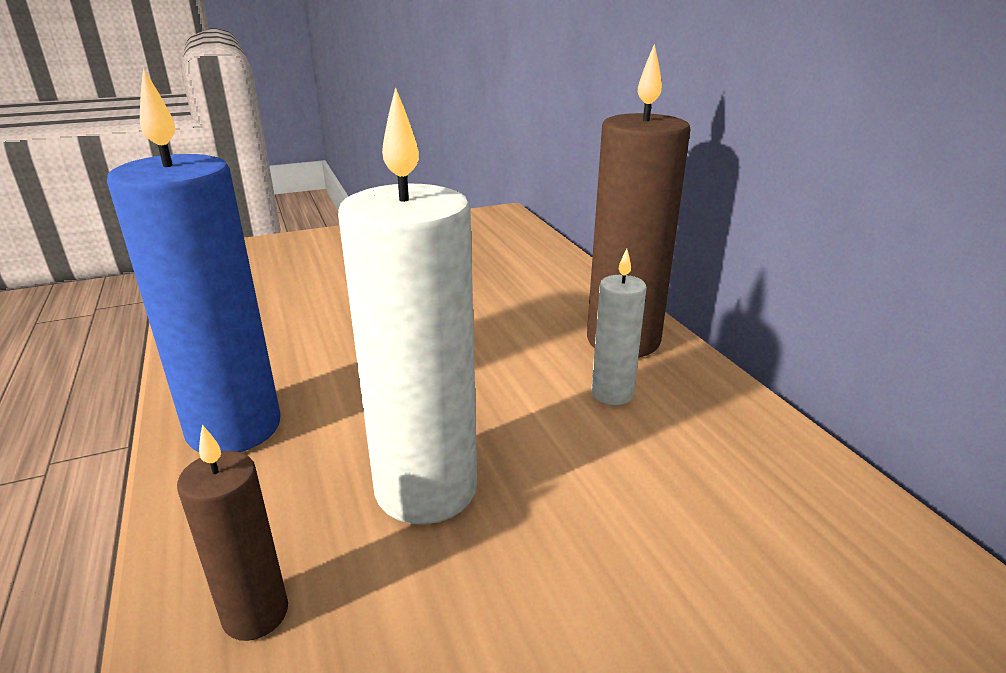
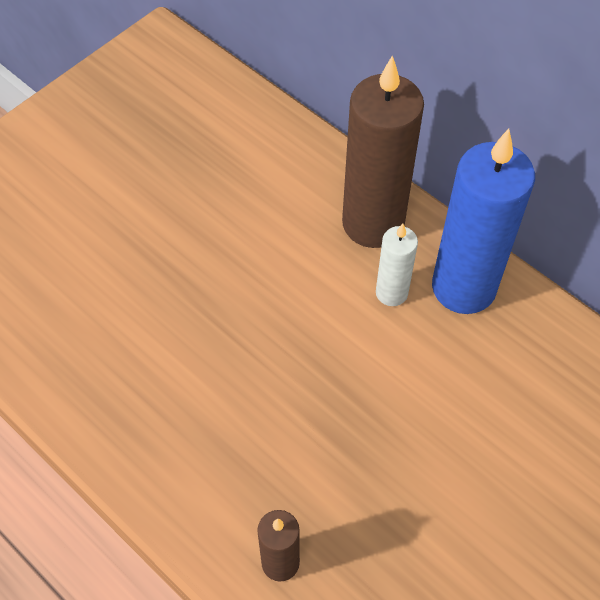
camera: 25 degrees left, 30 degrees up
(234, 428) = (144, 440): blue candle -> blue candle (463, 287)
(426, 489) = (316, 436): white candle -> none

